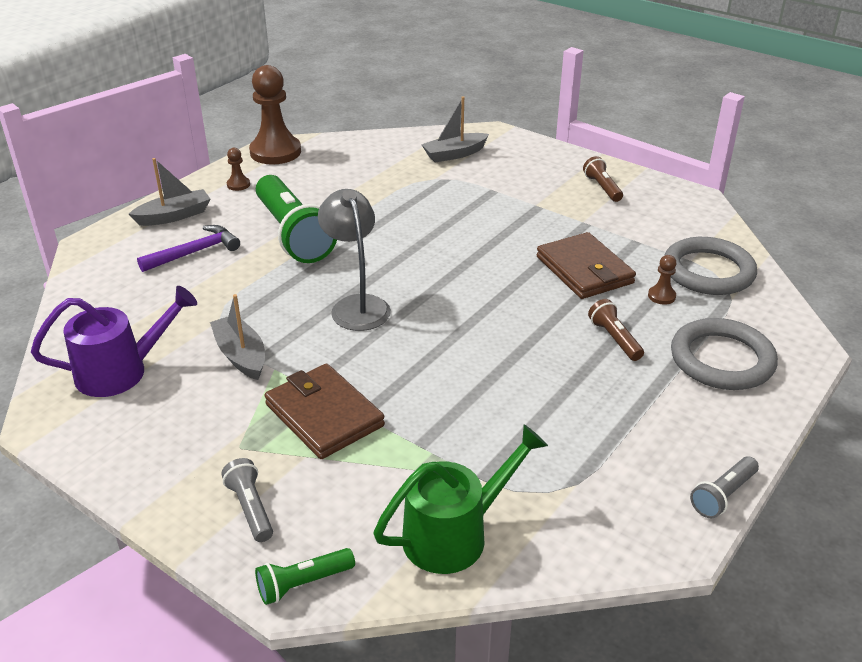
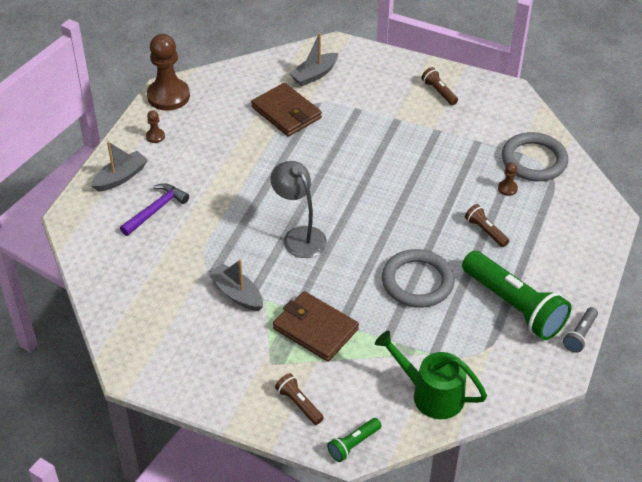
camera: 15 degrees left, 10 degrees up
(122, 371) = (159, 323): purple watering can -> none
(250, 508) = (299, 404): grey flashlight -> brown flashlight
(293, 234) = (223, 179): green flashlight -> green flashlight (513, 306)
(455, 534) = (430, 394): green watering can -> green watering can turned 105 degrees counterclockwise
(584, 270) = (448, 175): brown wallet -> brown wallet (286, 113)
(722, 359) = (558, 235): grey ring -> grey ring (417, 282)

